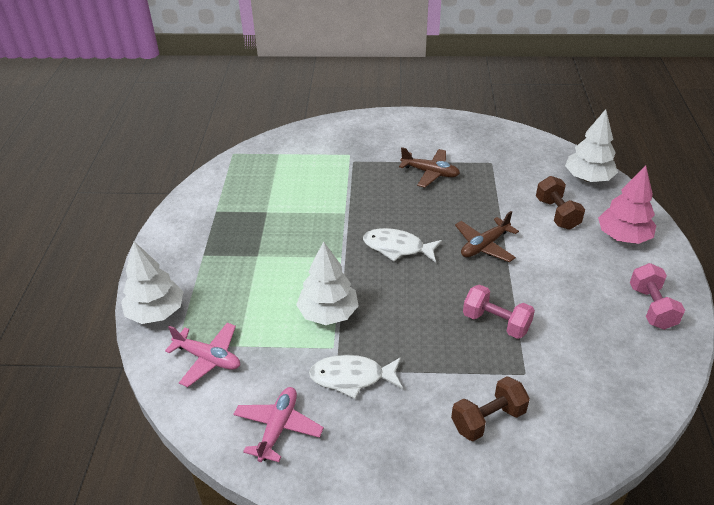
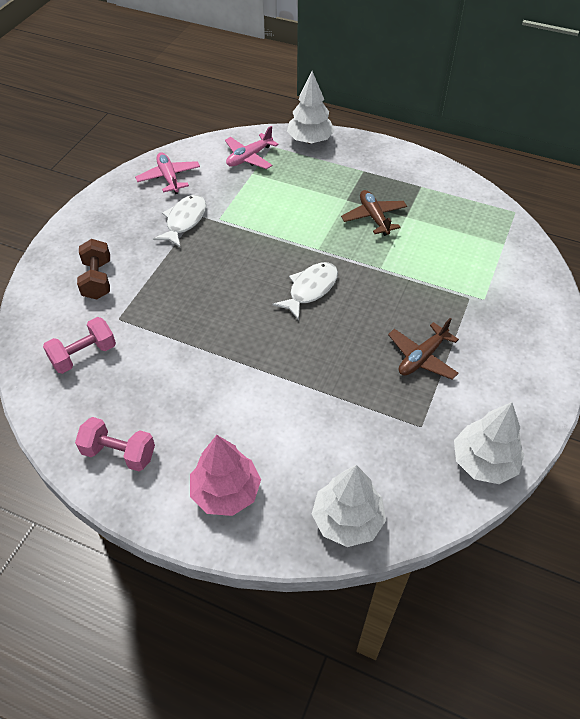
camera: 110 degrees right, 10 degrees up
(278, 428) = (169, 178): pink plane -> pink plane turned 150 degrees counterclockwise
(328, 313) = (255, 224): white tree -> white tree (484, 462)
(484, 246) = (279, 356): brown plane -> brown plane (374, 217)
(496, 322) = (180, 323): pink dumbbell -> pink dumbbell (84, 355)
(557, 214) = (296, 446): brown dumbbell -> none

